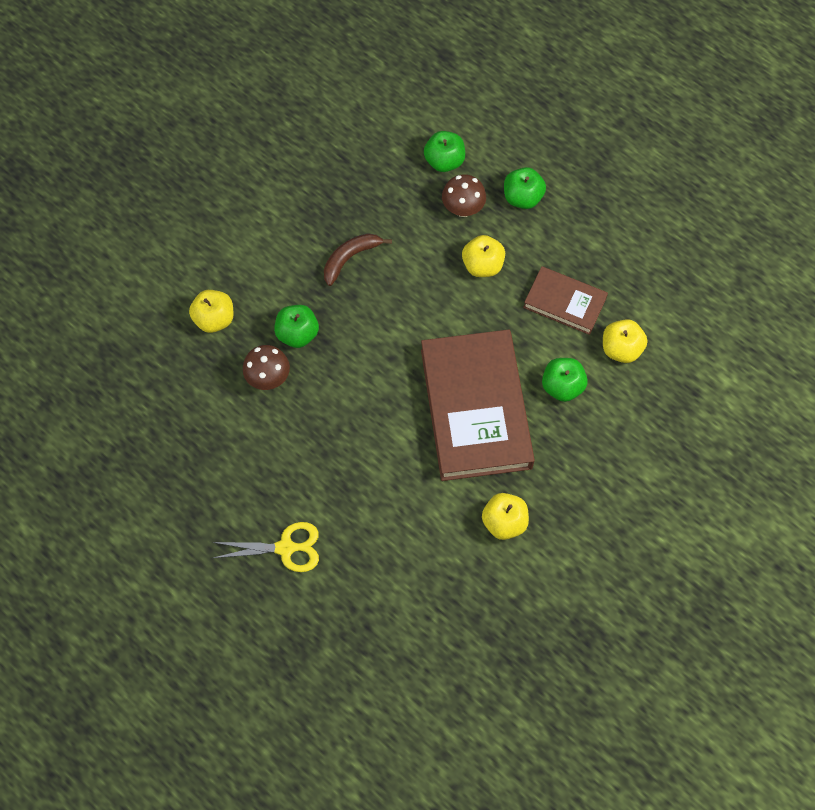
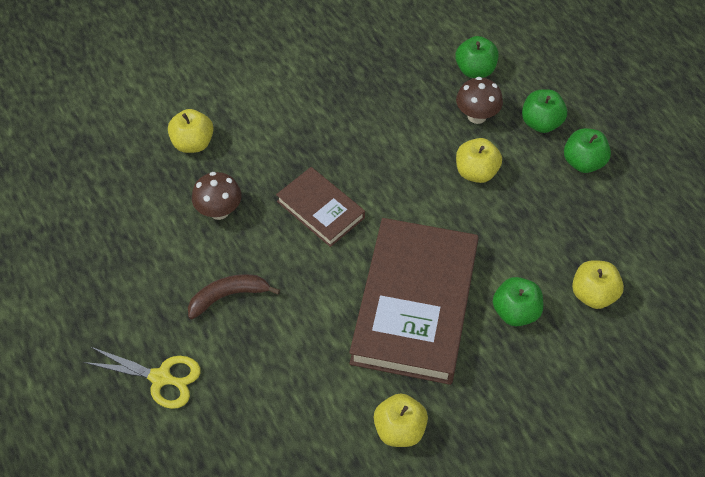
camera: 20 degrees right, 10 degrees down
(297, 334) = (265, 180): green apple -> green apple (583, 162)
(350, 258) = (347, 128): brown banana -> brown banana (228, 296)
(564, 303) = (548, 231): brown book -> brown book (320, 209)

